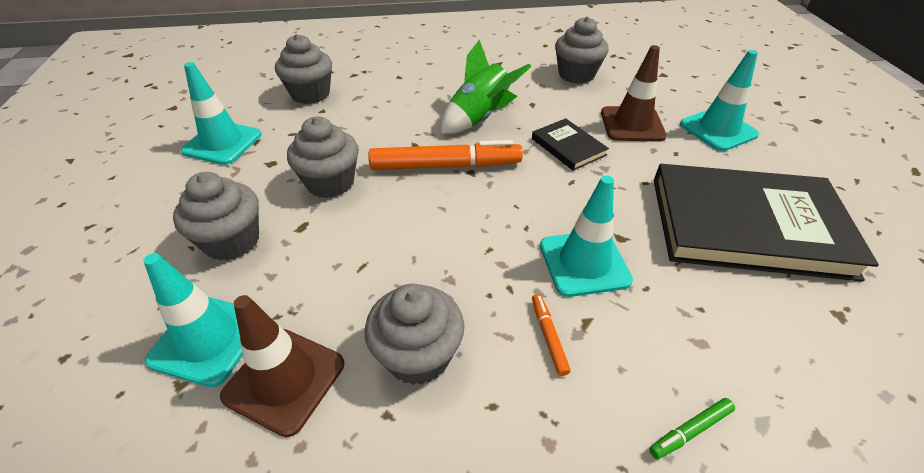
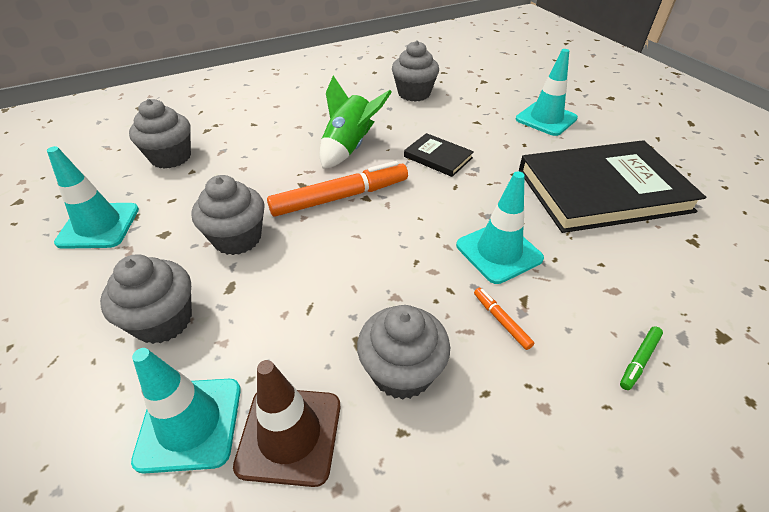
camera: 20 degrees left, 0 degrees up
(632, 124) = (479, 128): brown traffic cone -> none

